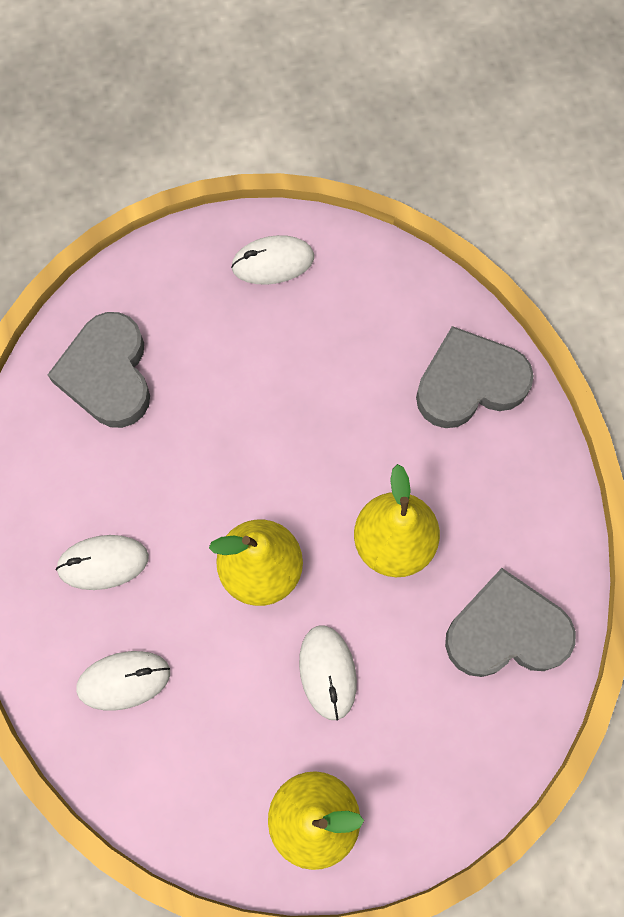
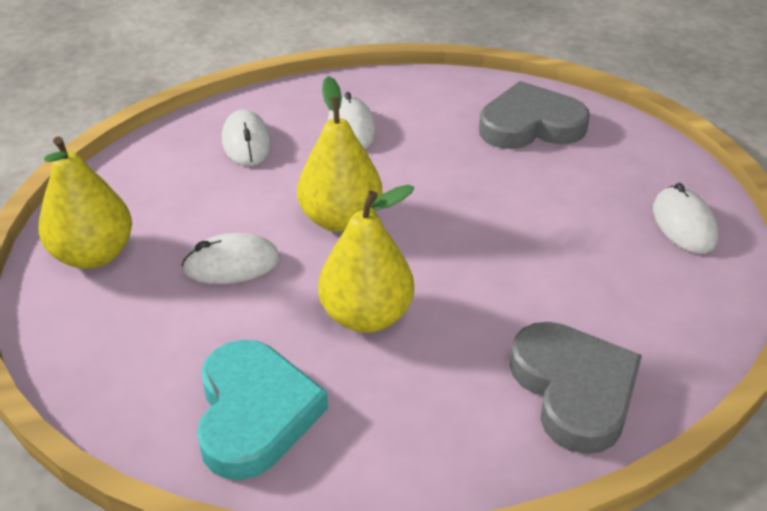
camera: 90 degrees right, 30 degrees down
(506, 631) = (255, 413): grey heart -> turquoise heart

